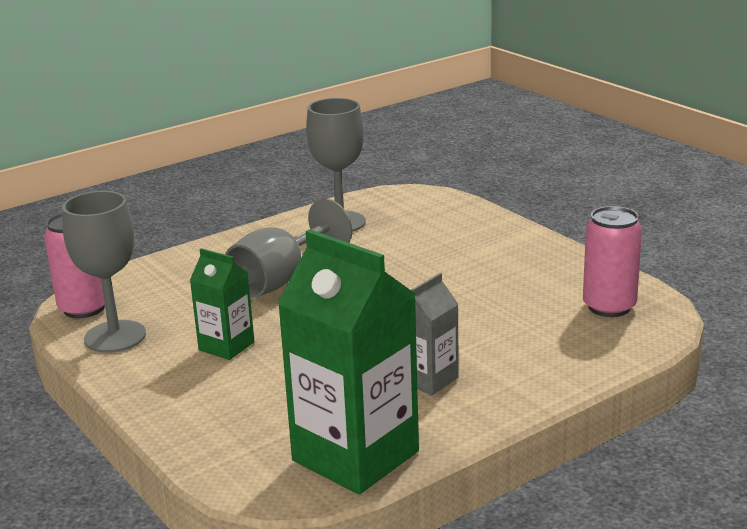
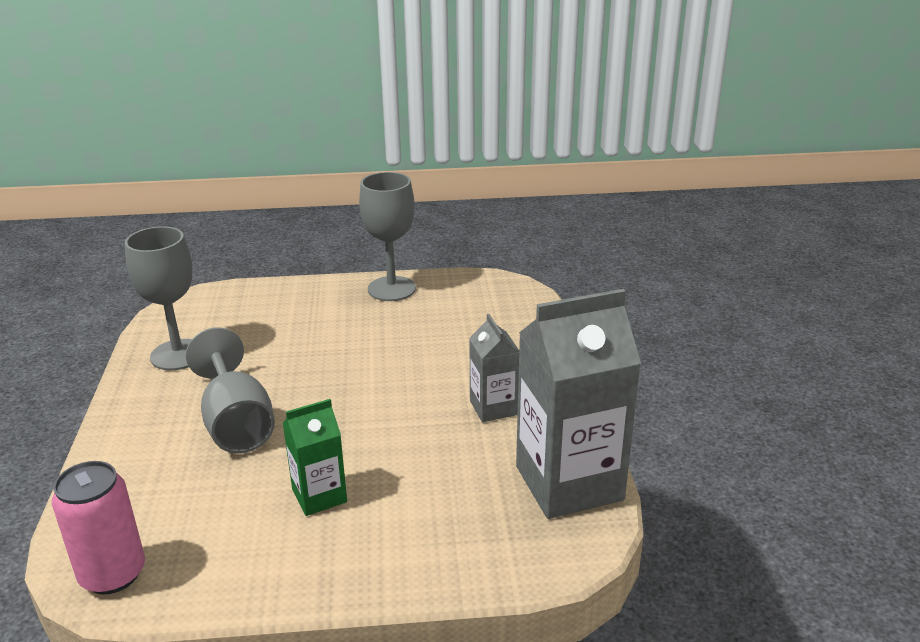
camera: 60 degrees left, 5 degrees up
(115, 337) = (208, 567): grey goblet -> grey goblet (391, 289)
(355, 456) = (569, 483): green carton -> grey carton
(609, 307) = (477, 298): pink can -> none

